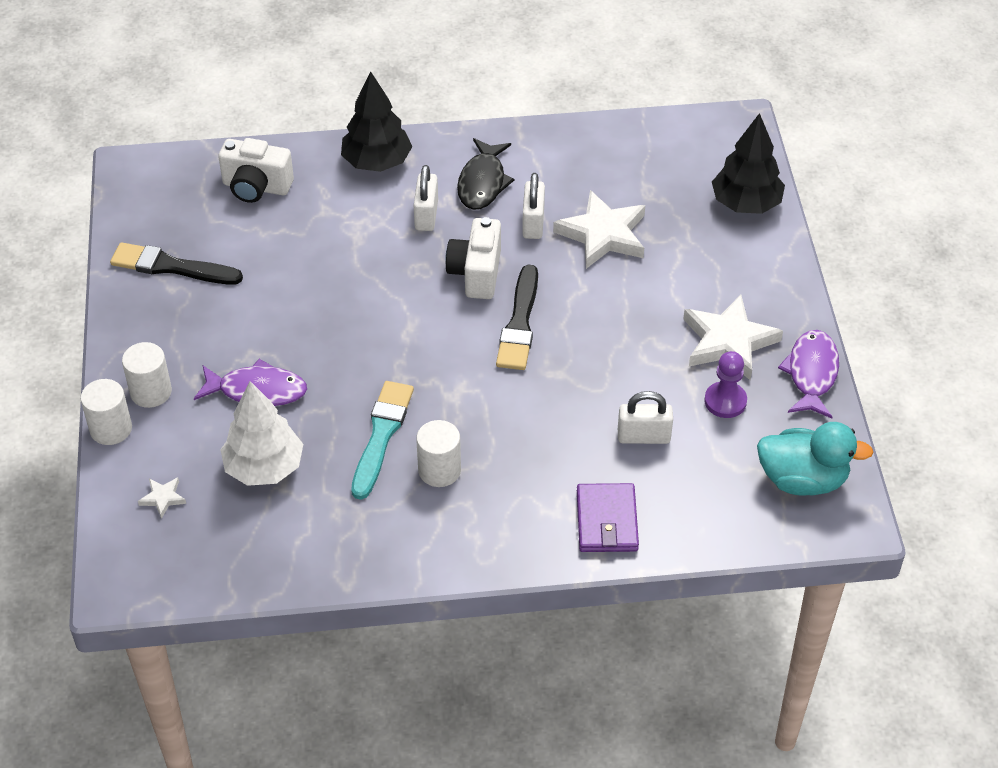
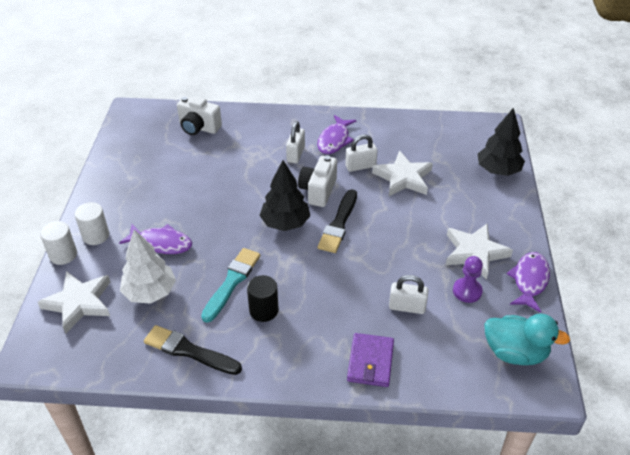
camera: 10 degrees right, 5 degrees down
(163, 498) = (79, 303): white star -> white star, size x2.27
(171, 266) = (134, 165): black brush -> black brush (189, 351)
(377, 162) = (274, 122): black tree -> black tree (285, 223)
(439, 470) = (264, 310): white cylinder -> black cylinder
(483, 183) = (334, 140): black fish -> purple fish
(533, 223) = (360, 166): white padlock -> white padlock turned 60 degrees clockwise

